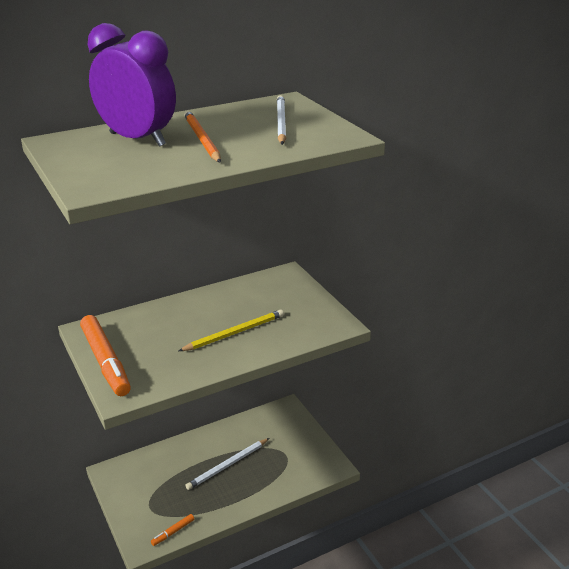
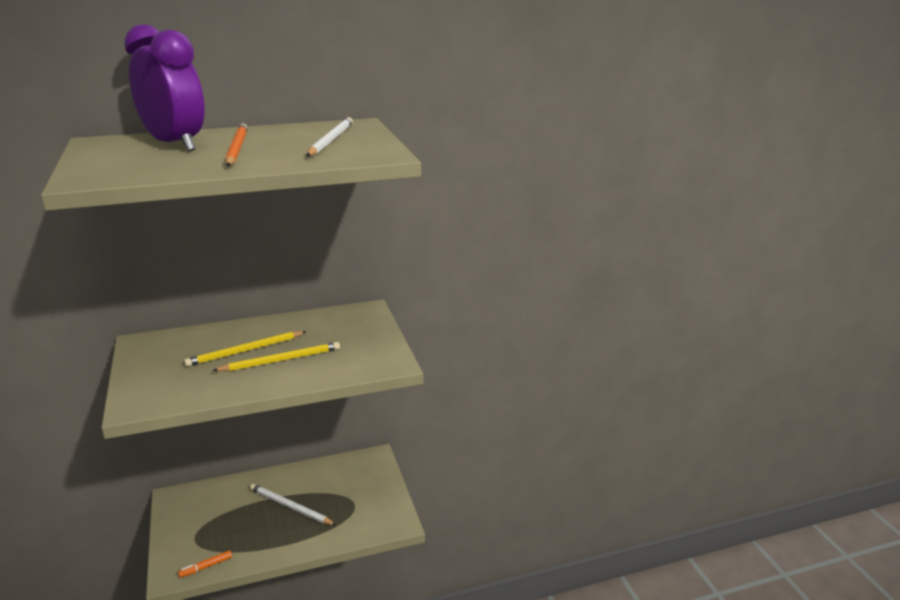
camera: 10 degrees right, 5 degrees down
(105, 361) = (138, 373): orange marker -> none
(195, 327) = (245, 351): none -> yellow pencil
(227, 465) = (290, 507): white pencil -> white pencil turned 60 degrees clockwise

